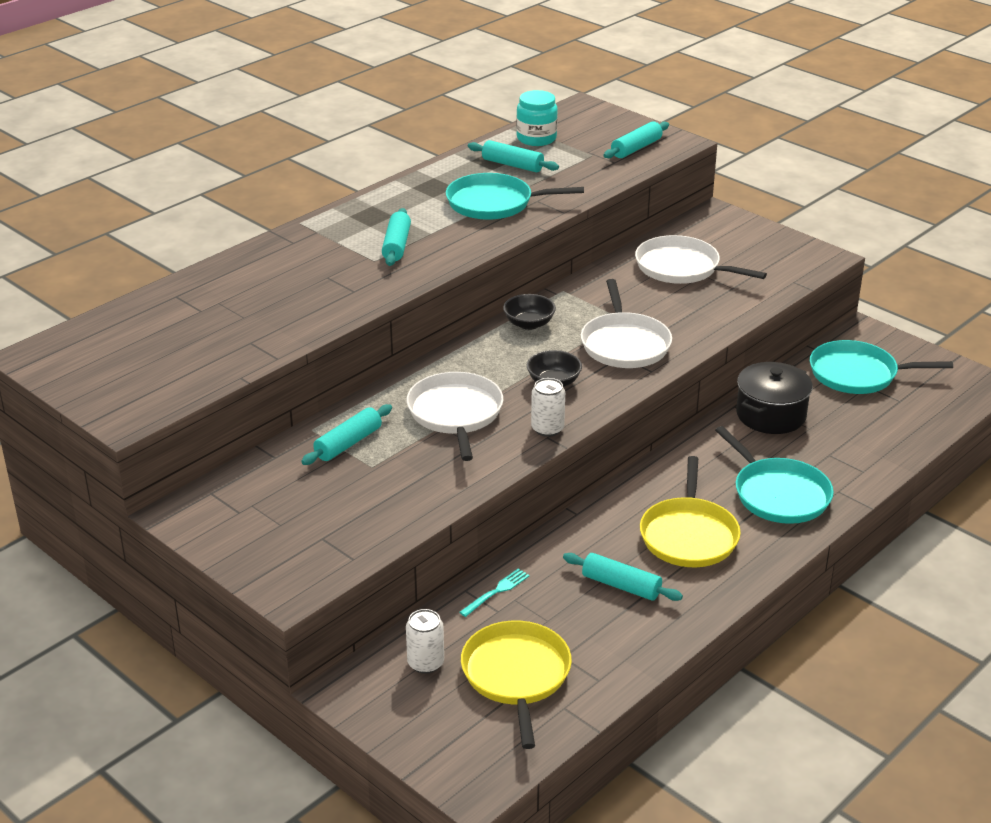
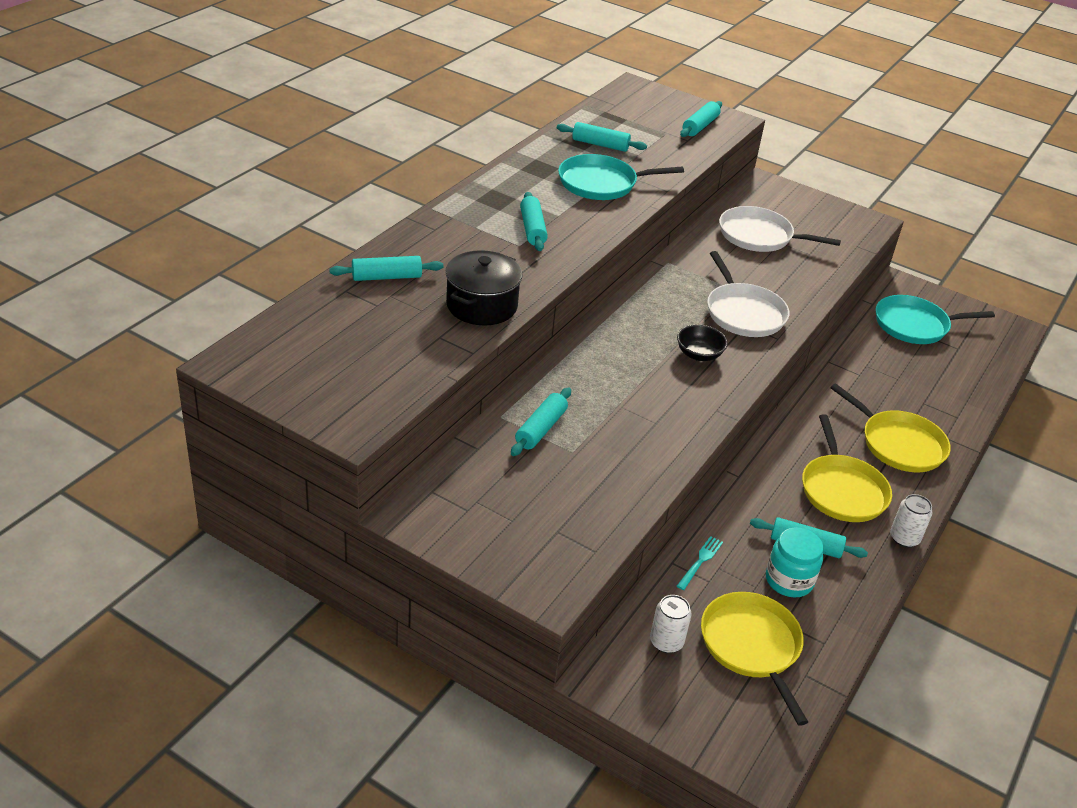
camera: 15 degrees left, 5 degrees up
(222, 285) = (386, 277): none -> turquoise rolling pin
(455, 414) = (626, 392): white pan -> none
(529, 324) = (652, 297): black bowl -> none
(536, 138) = (609, 118): turquoise jar -> turquoise jar (789, 580)
(547, 429) = (713, 402): white can -> white can (904, 538)
(771, 415) = (861, 368): black pot -> black pot (482, 305)
(778, 494) = (899, 444): turquoise pan -> yellow pan

